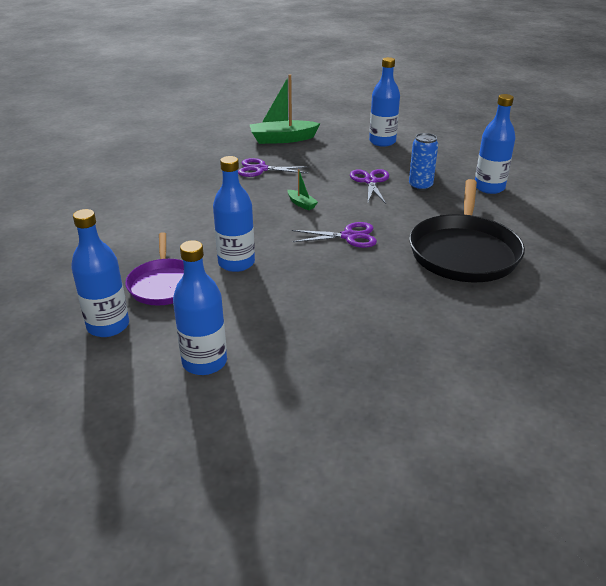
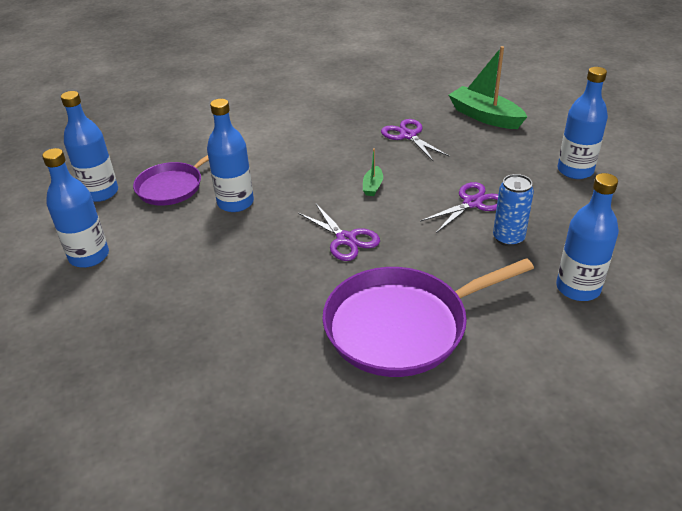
camera: 55 degrees right, 5 degrees up
(464, 252) = (402, 326): black pan -> purple pan

